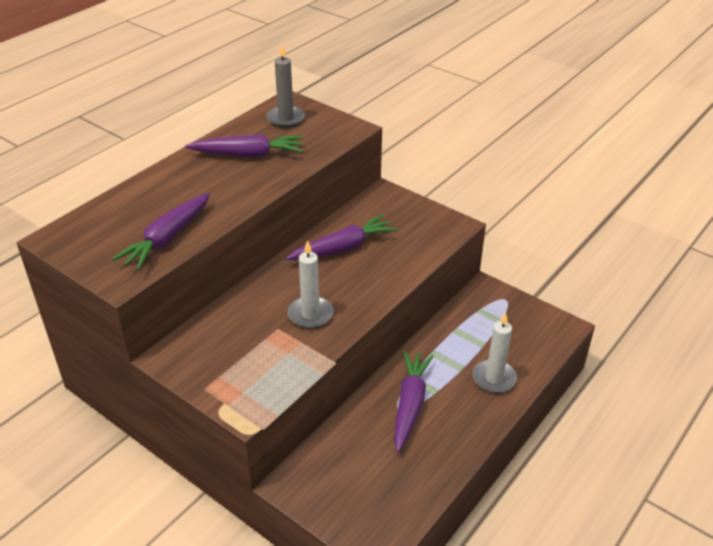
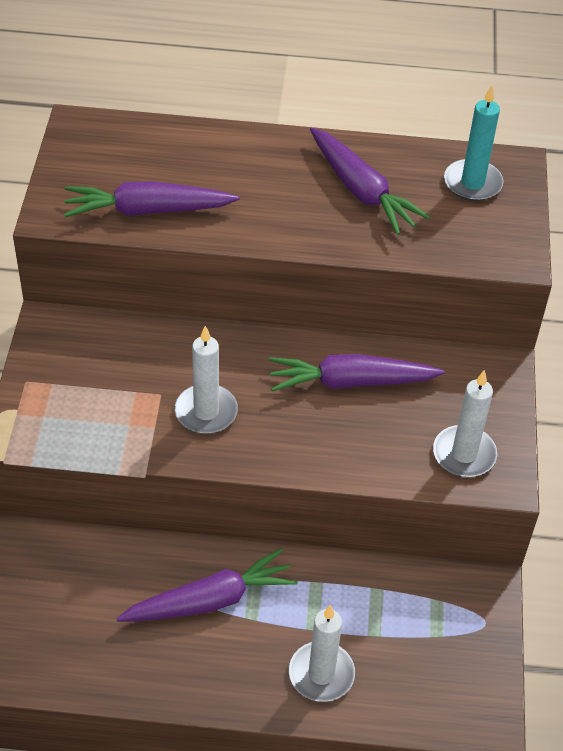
camera: 55 degrees right, 10 degrees up
(286, 118) = (472, 183): grey candle -> turquoise candle
(343, 248) = (350, 382): purple carrot -> purple carrot turned 150 degrees clockwise
(429, 230) = (464, 454): none -> white candle

